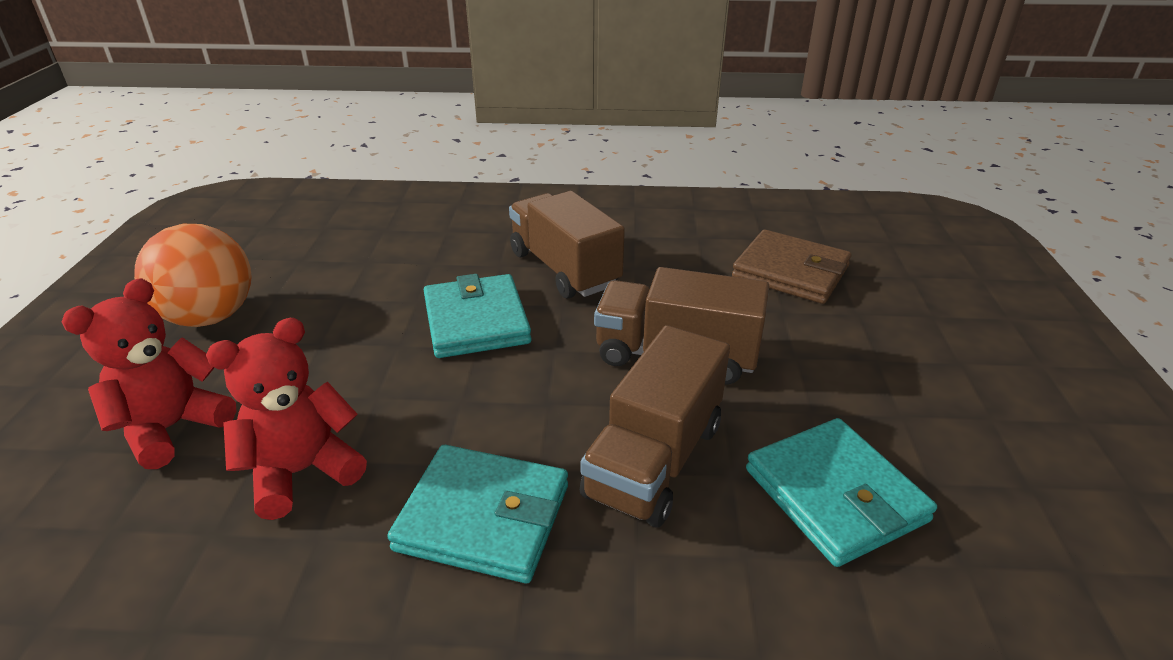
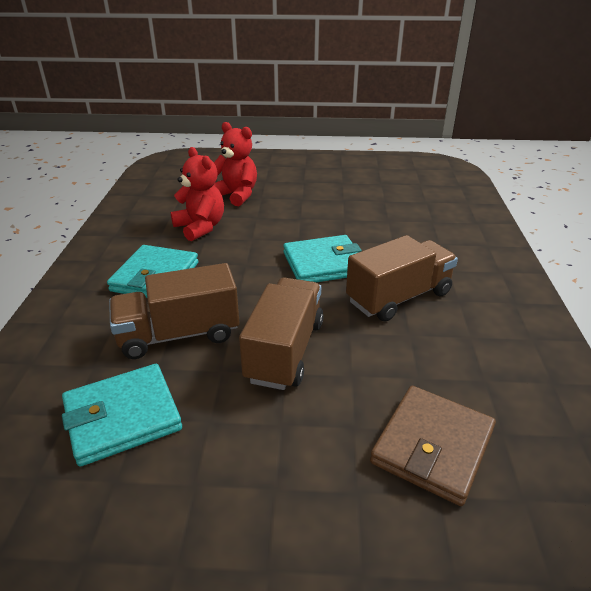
camera: 90 degrees right, 0 degrees up
(210, 317) = (321, 187): orange ball -> none
(654, 460) = (179, 334): brown truck -> brown truck turned 45 degrees counterclockwise

